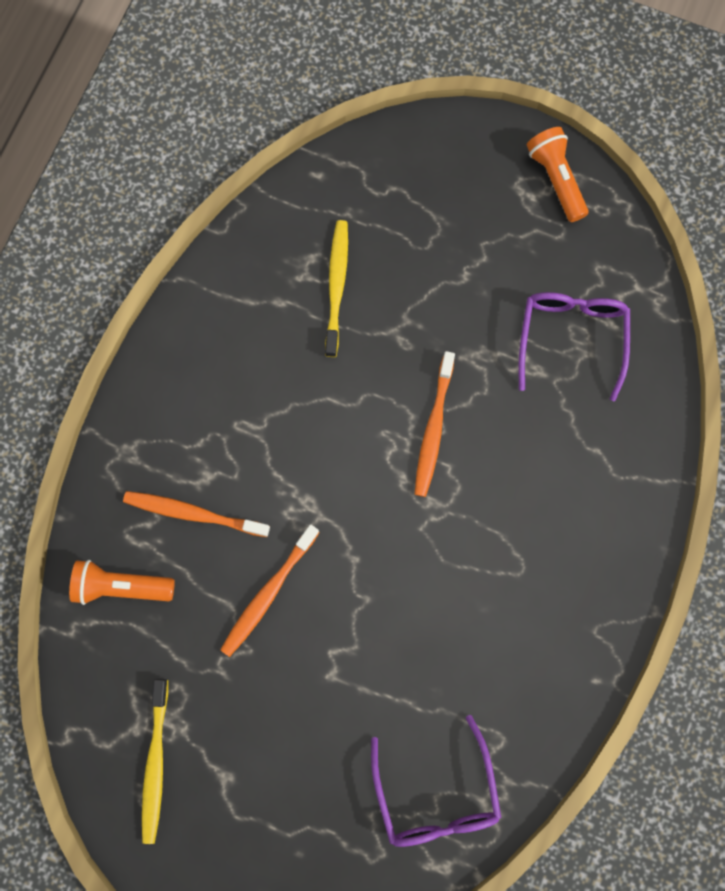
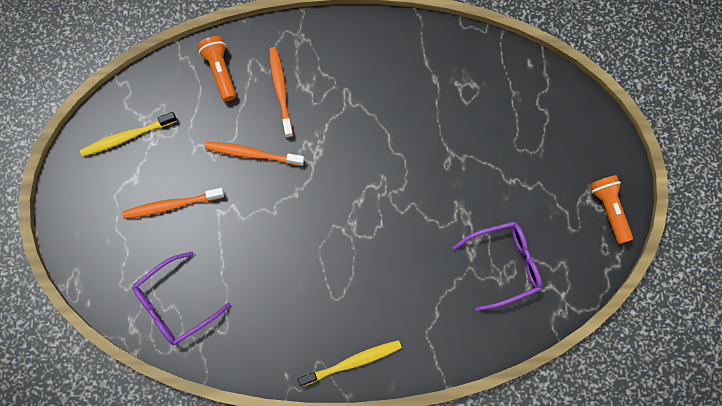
camera: 65 degrees right, 5 degrees down
(337, 286) = (463, 107): yellow toothbrush -> yellow toothbrush (352, 362)
(433, 429) = (400, 205): orange toothbrush -> orange toothbrush (171, 205)
(556, 180) = (609, 210): orange flashlight -> orange flashlight turned 60 degrees counterclockwise

